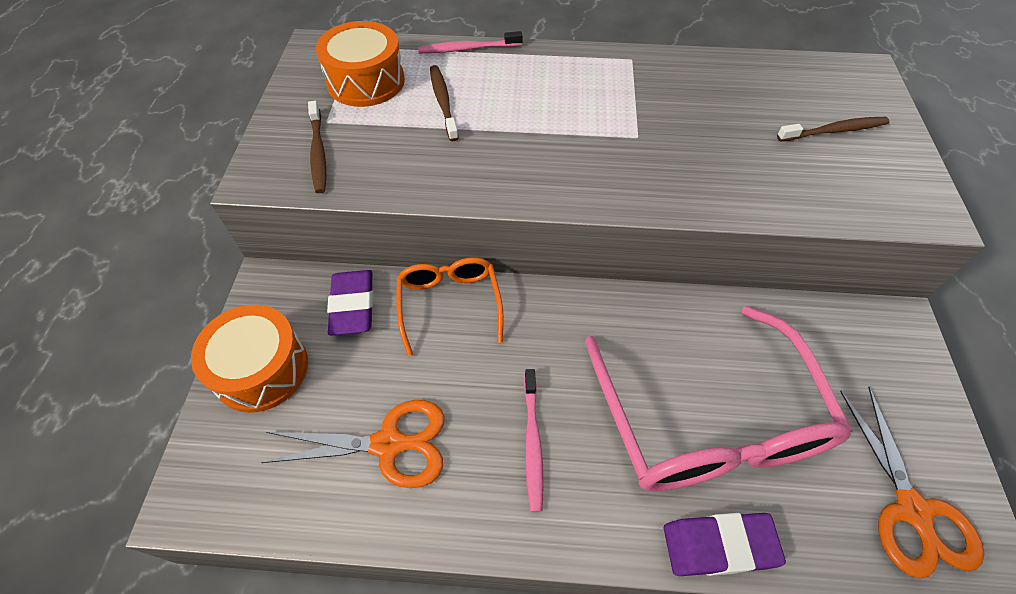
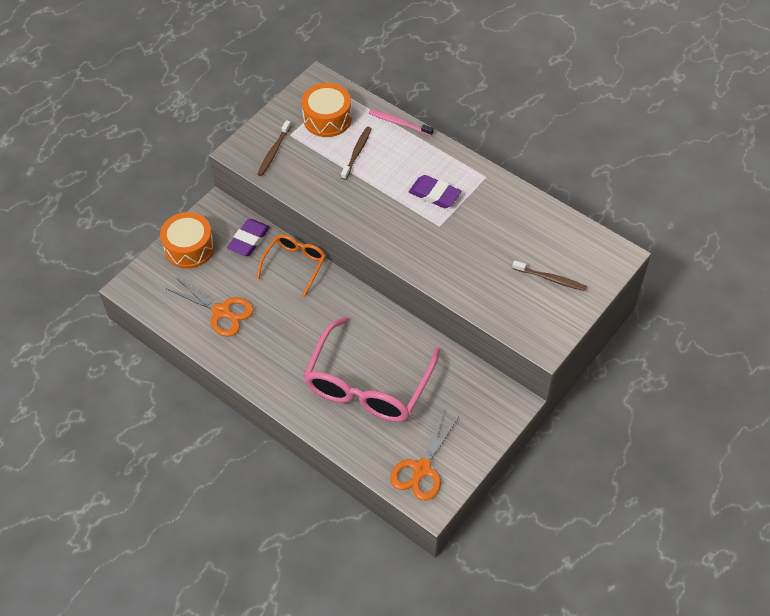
camera: 35 degrees right, 0 degrees up
(532, 443) = (282, 347): pink toothbrush -> none
(719, 546) = (324, 429): purple eraser -> purple eraser (434, 194)

